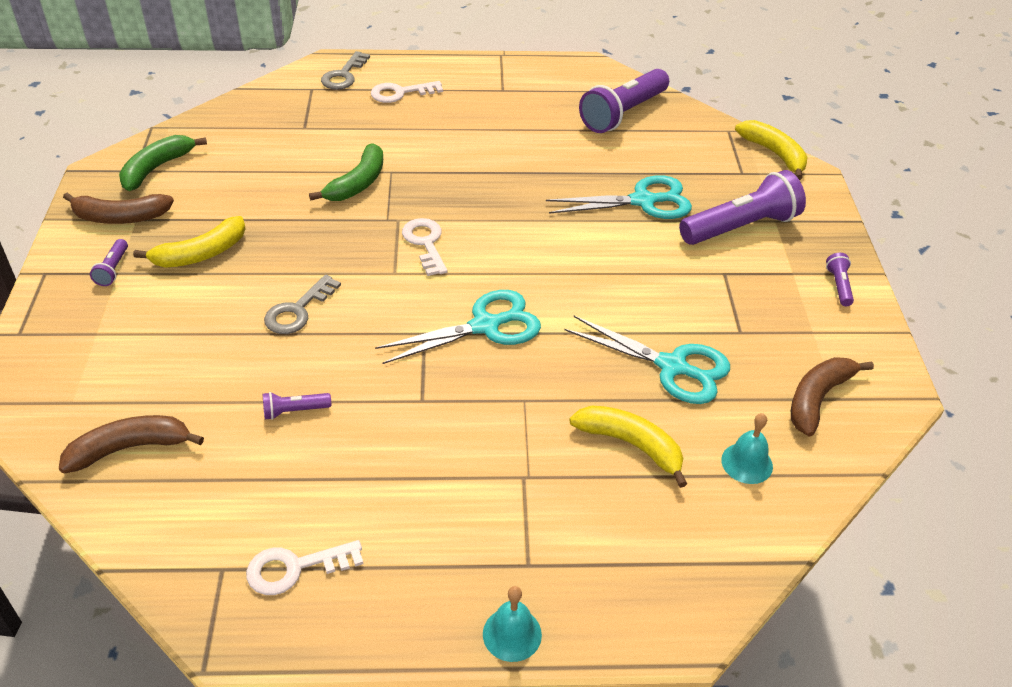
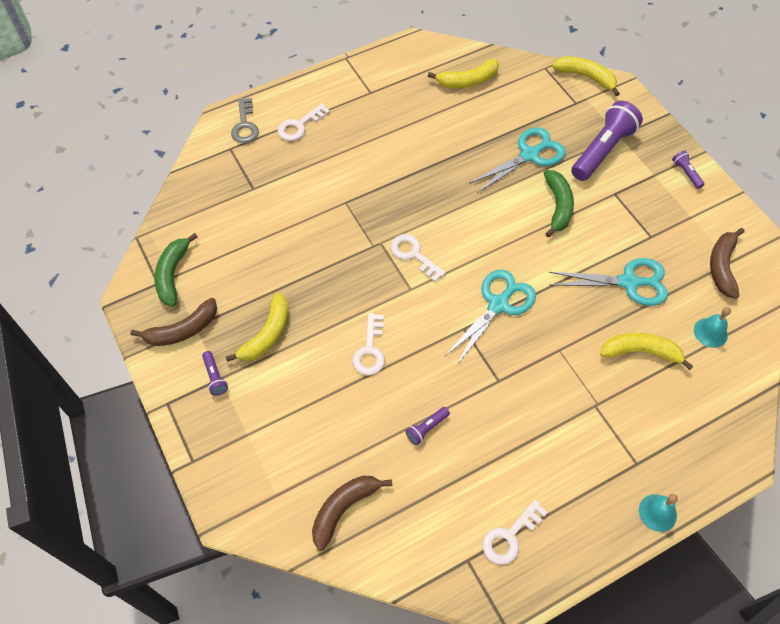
camera: 25 degrees left, 15 degrees up
(298, 310) = (370, 350): grey key -> white key
(358, 183) = (330, 223): green banana -> green banana (558, 206)
(623, 113) = (467, 81): purple flashlight -> yellow banana

